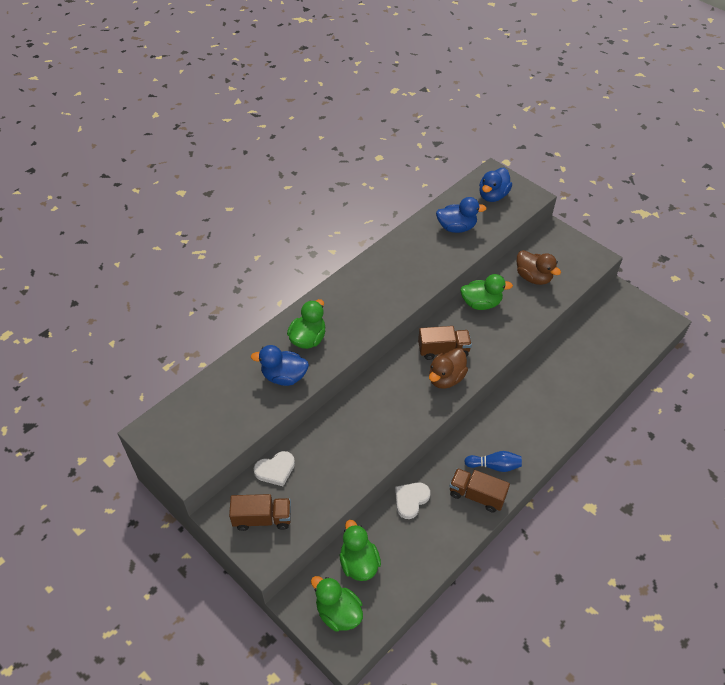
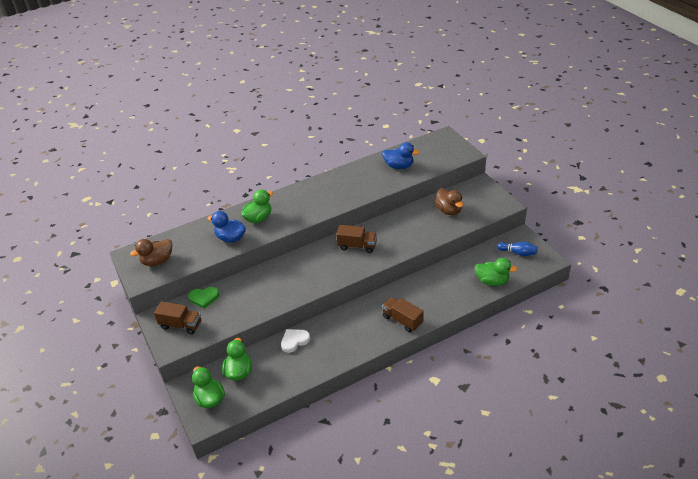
camera: 20 degrees right, 10 degrees down
(275, 470) = (204, 298): white heart -> green heart
(446, 378) = (350, 264): brown duck -> brown duck (157, 261)
(477, 495) = (343, 347): brown truck -> brown truck (402, 320)
(481, 303) = (400, 221): green duck -> green duck (492, 281)
(493, 195) = (437, 150): blue duck -> none
(494, 466) = (366, 331): blue bowling pin -> blue bowling pin (518, 253)

